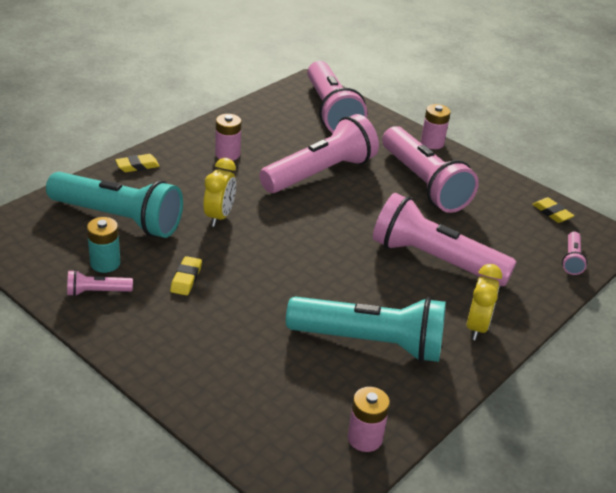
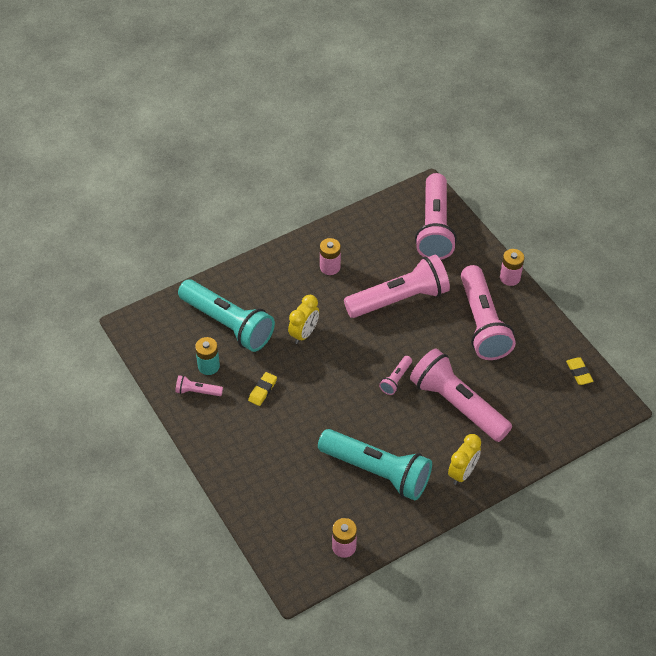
camera: 20 degrees right, 15 degrees up
(137, 166) = (255, 270): yellow eraser -> none
(572, 259) = (570, 424): pink flashlight -> pink flashlight (396, 379)

